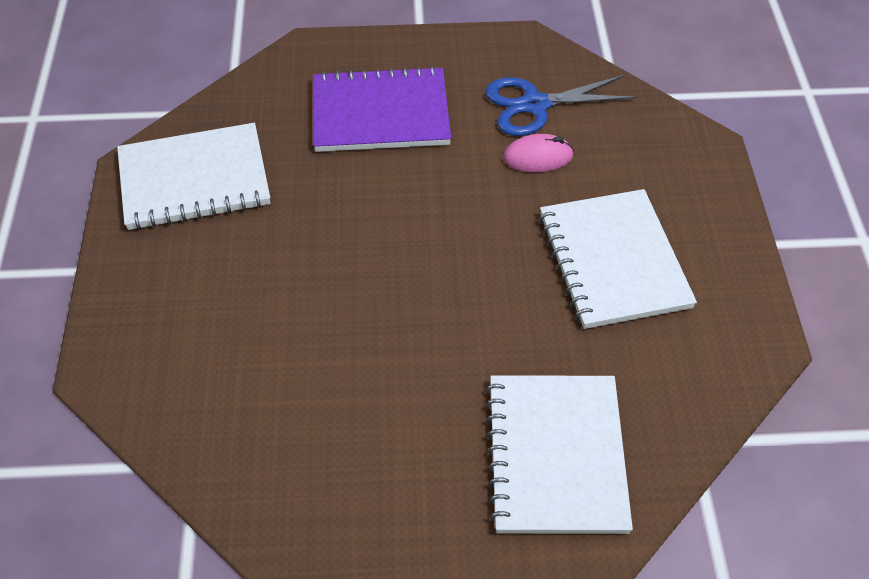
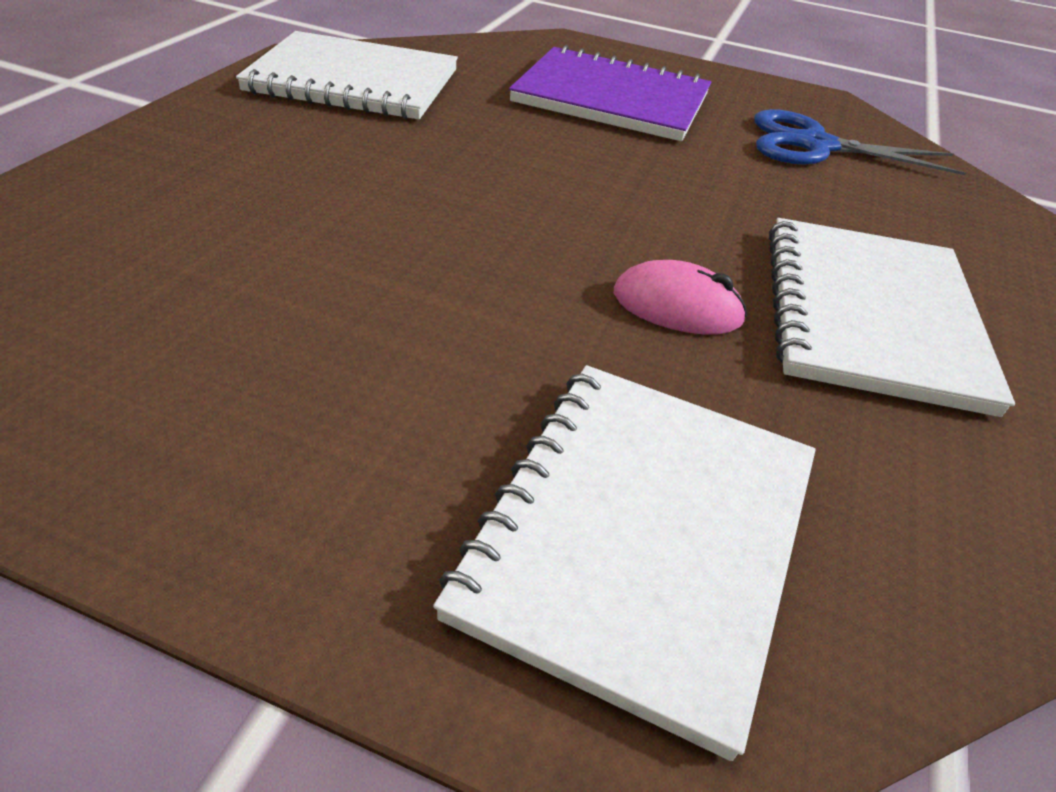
camera: 20 degrees right, 10 degrees down
(538, 157) = (797, 185): pink mouse -> pink mouse (677, 307)

